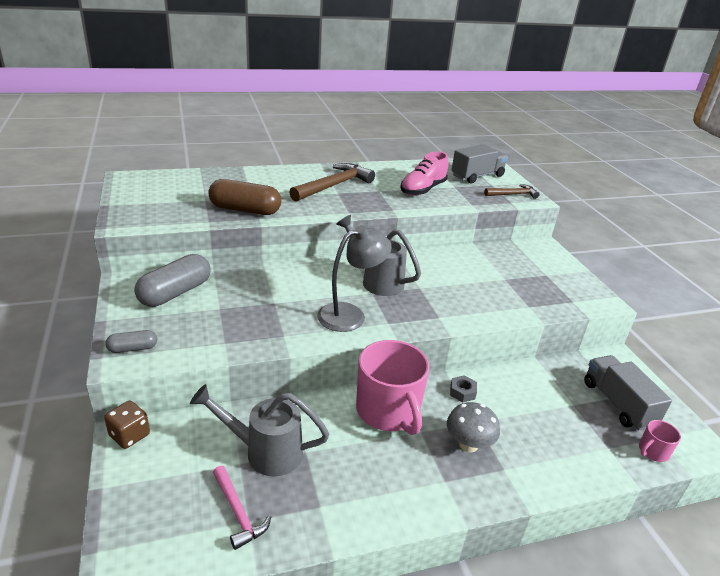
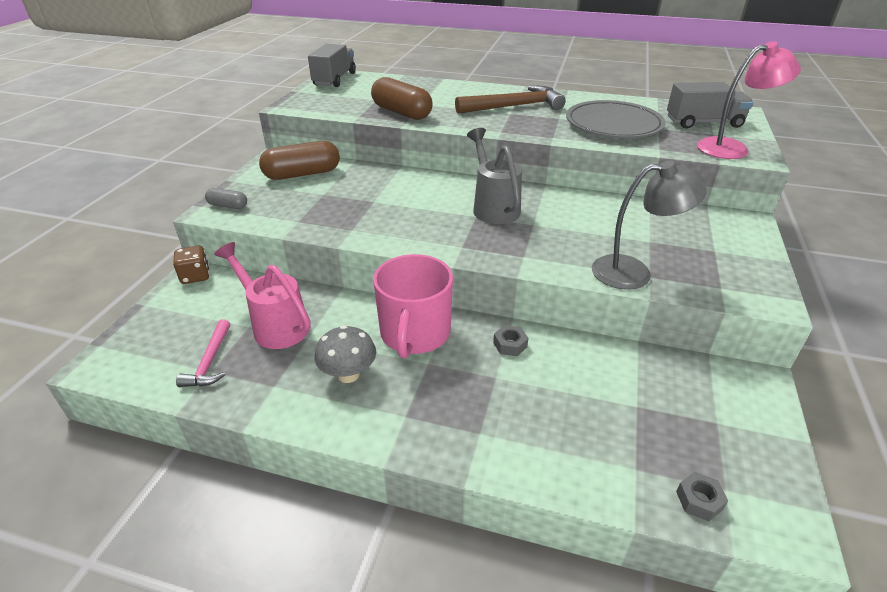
camera: 35 degrees right, 5 degrees up
(175, 293) = (302, 174): grey capsule -> brown capsule
(264, 451) = (275, 325): grey watering can -> pink watering can
(350, 314) = (432, 229): grey lamp -> grey lamp (634, 272)
(423, 189) = (613, 125): pink shoe -> grey plate
(468, 444) = (464, 394): grey mushroom -> grey mushroom (348, 374)
(513, 194) = (732, 148): brown hammer -> pink lamp
(618, 403) = (704, 428): grey truck -> grey truck (334, 79)
(653, 451) = (699, 500): pink mug -> grey nut

